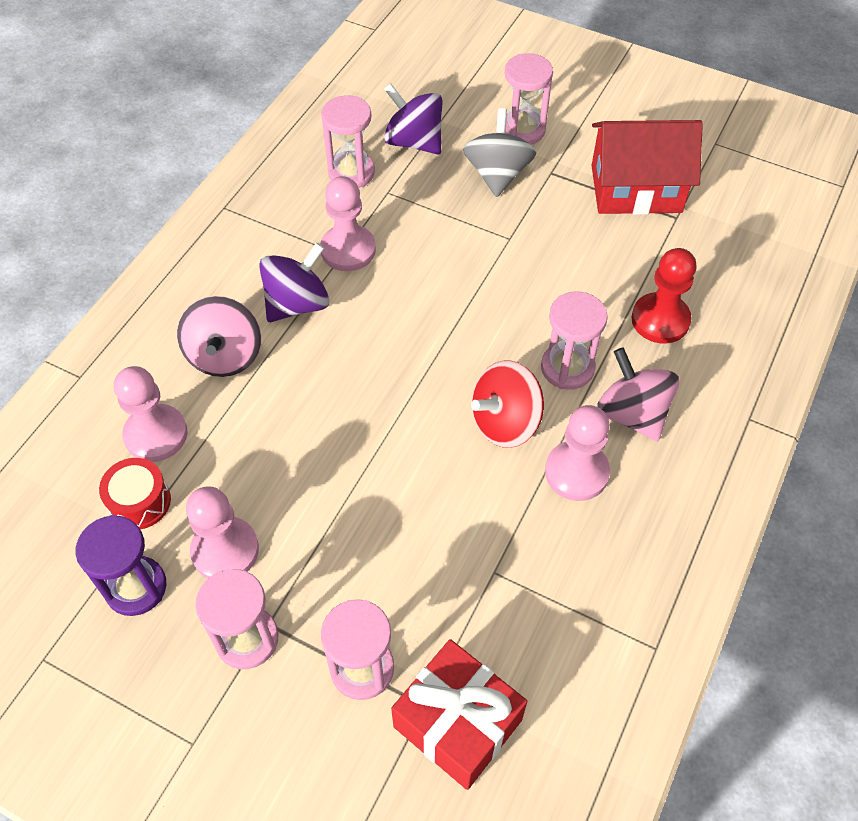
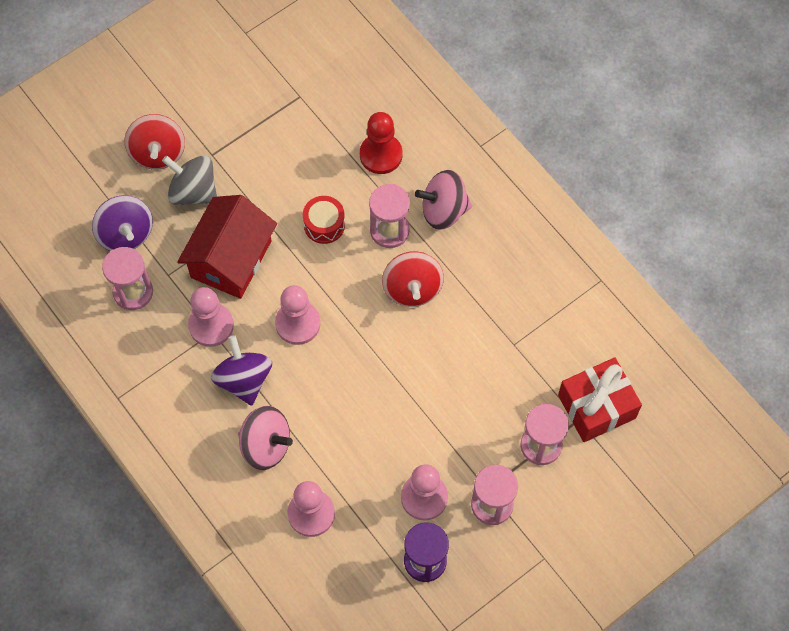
camera: 65 degrees left, 10 degrees up
(140, 502) = (361, 540): red drum -> red drum (324, 225)
(414, 142) = (126, 234): purple spinning top -> purple spinning top turned 90 degrees counterclockwise
(522, 130) = (158, 153): pink hourglass -> red spinning top
(576, 472) = (469, 264): pink pawn -> pink pawn (298, 323)
(636, 189) = (259, 107): red house -> red house (231, 259)

